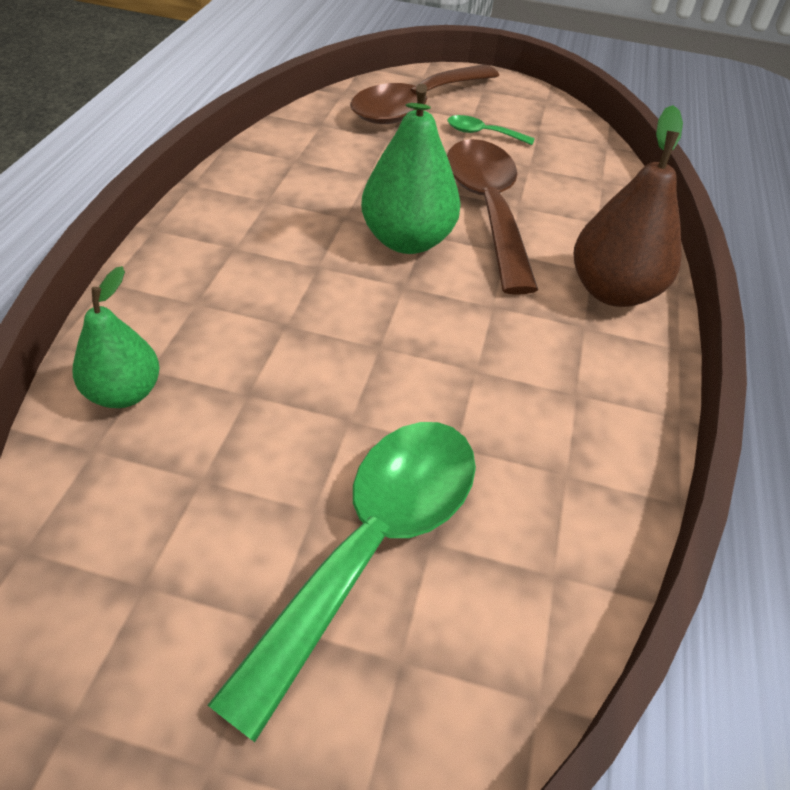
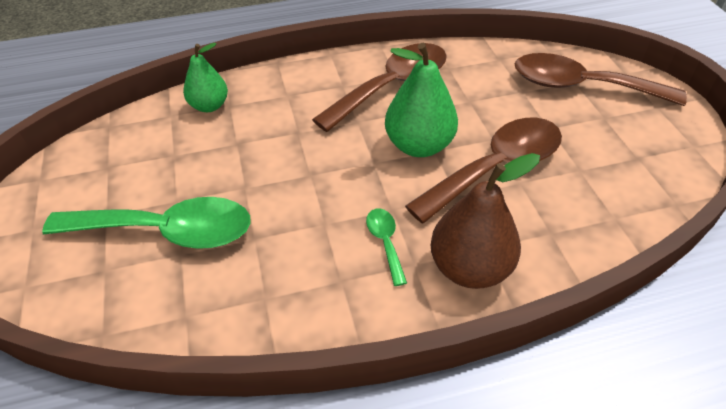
camera: 65 degrees right, 0 degrees up
(282, 212) = (392, 86): none -> brown spoon
(482, 134) = (591, 130): green spoon -> green spoon (385, 242)

